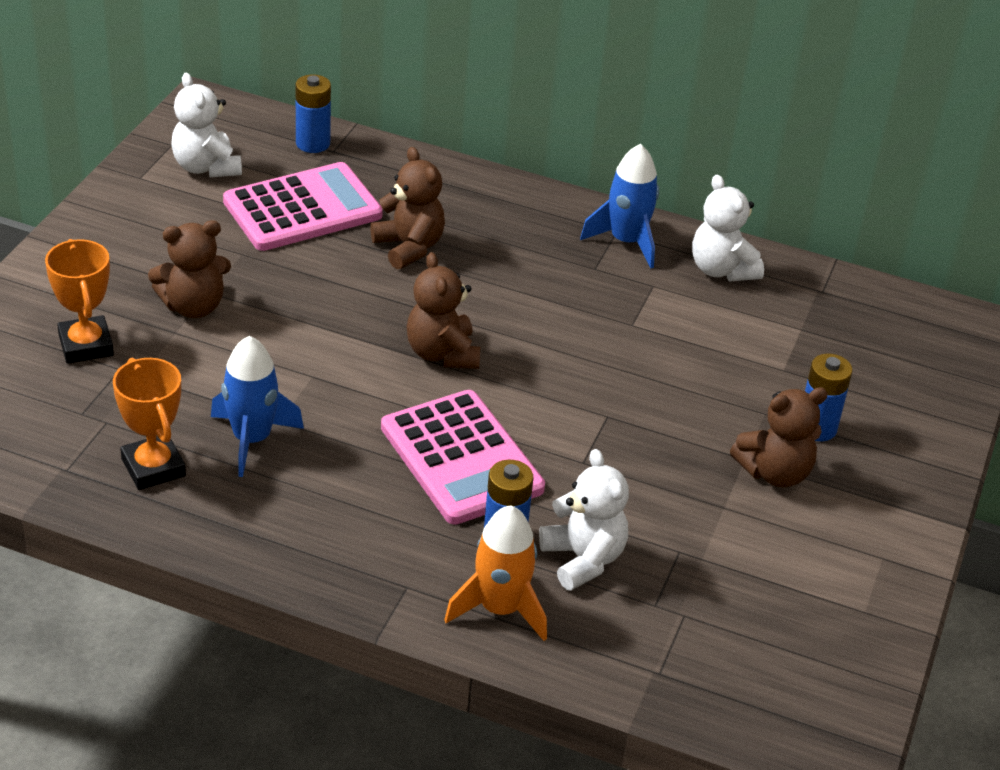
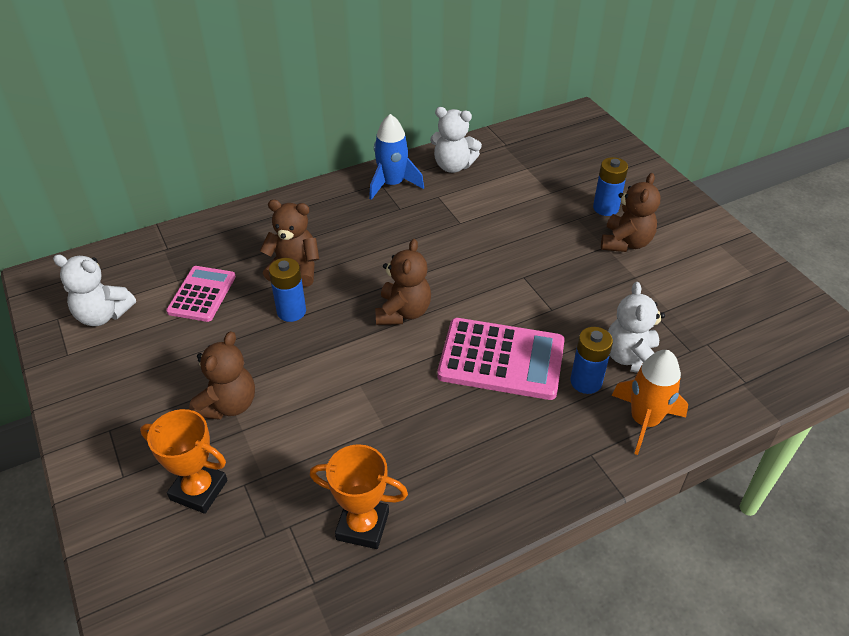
camera: 45 degrees left, 5 degrees up
(252, 439) = (388, 452): blue rocket -> none
(302, 209) = (202, 294): pink calculator -> pink calculator, size x0.62
(313, 143) = (149, 253): blue battery -> blue battery (291, 311)
(442, 353) = (403, 312): brown teddy bear -> brown teddy bear turned 105 degrees counterclockwise
(583, 559) = (631, 358): white teddy bear -> white teddy bear turned 105 degrees counterclockwise

